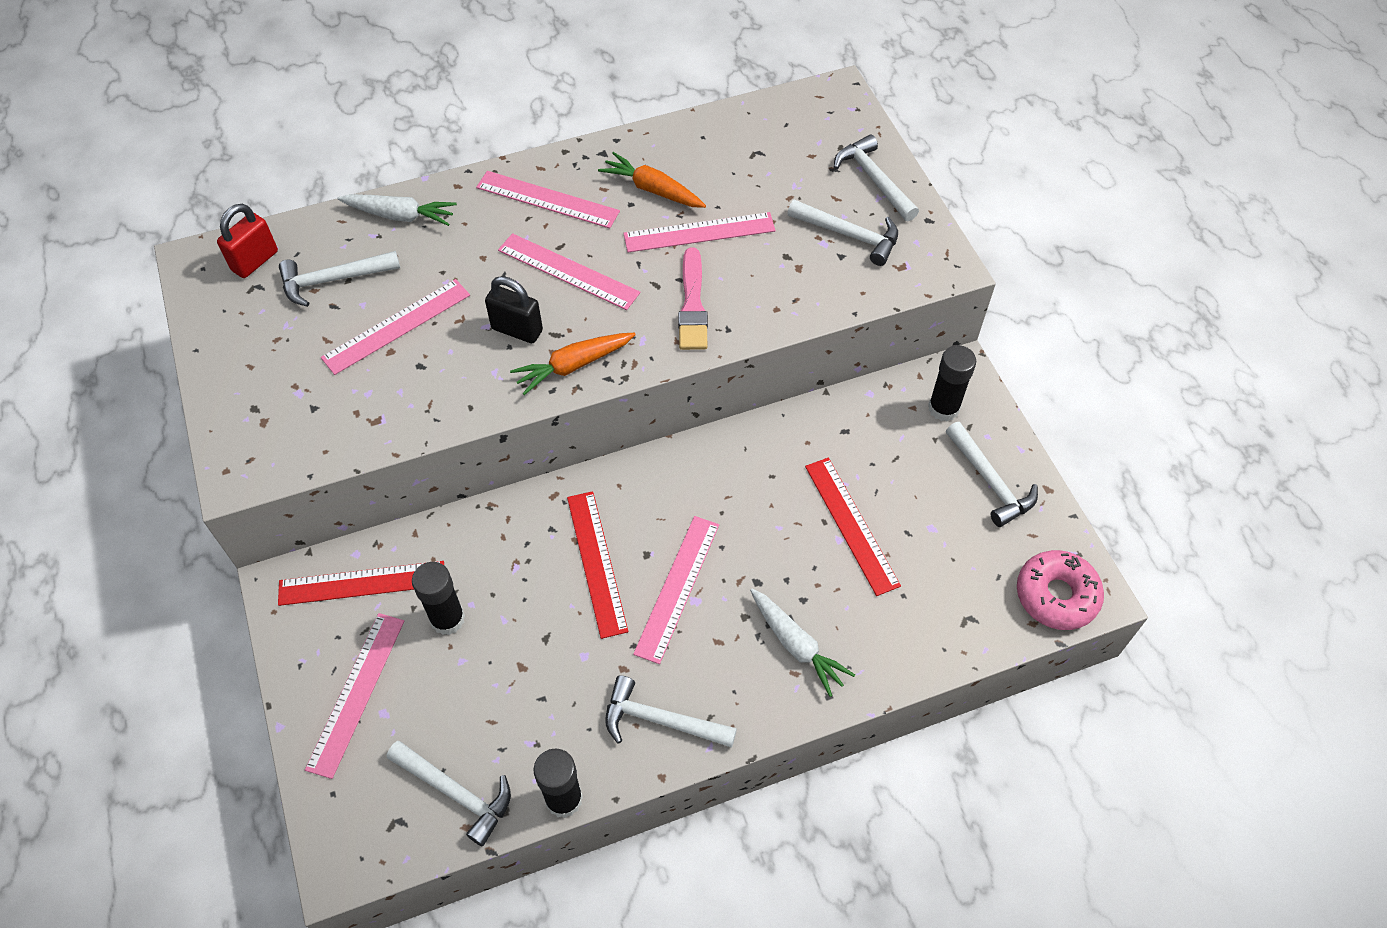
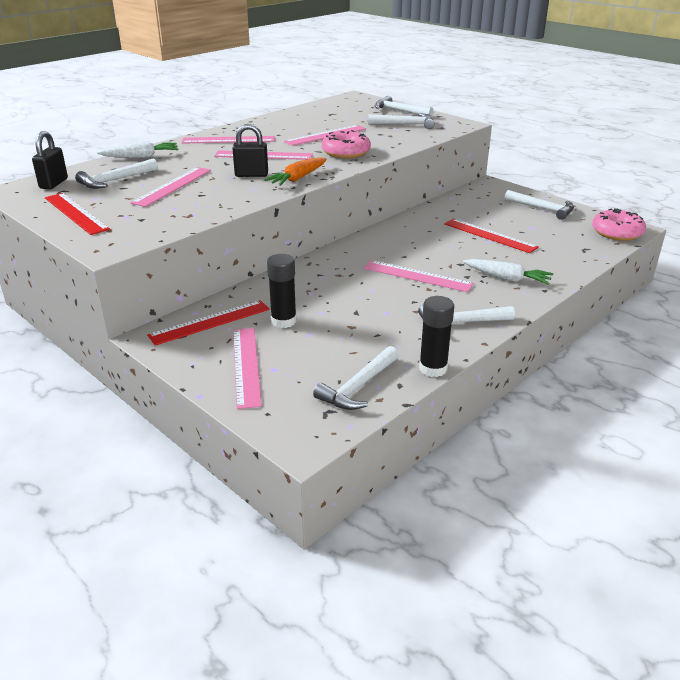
camera: 25 degrees left, 25 degrees down
(255, 261) = (54, 183): red padlock -> black padlock
(456, 793) = (358, 387): white hammer -> white hammer turned 120 degrees clockwise
(596, 563) = (359, 279): red ruler -> red ruler (76, 213)
(652, 189) = (286, 129): orange carrot -> none
(677, 587) = (417, 276): pink ruler -> pink ruler turned 60 degrees counterclockwise
(692, 305) = (346, 152): pink brush -> pink donut
(943, 408) = (494, 194): black glue stick -> none

